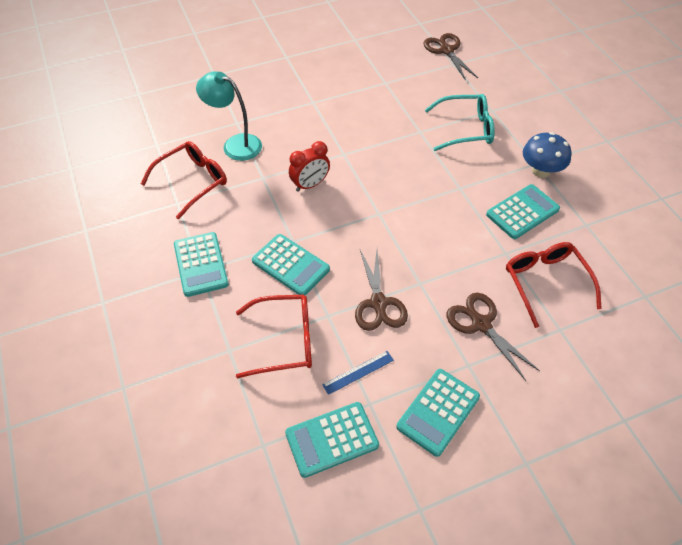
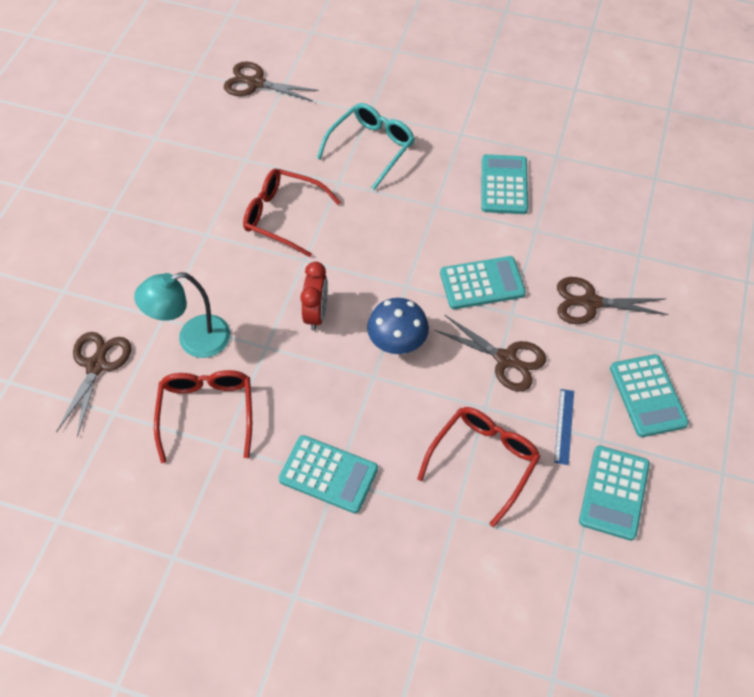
camera: 50 degrees left, 5 degrees up
(179, 118) = (96, 366): none -> brown scissors
(290, 265) = (401, 398): turquoise calculator -> turquoise calculator (482, 283)
(541, 171) = (472, 137): blue mushroom -> blue mushroom (397, 342)
(546, 283) = (589, 228): red glasses -> red glasses (283, 216)

